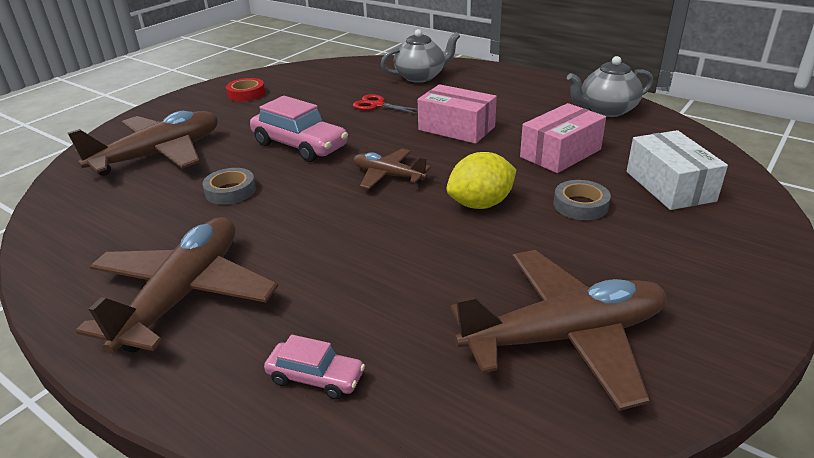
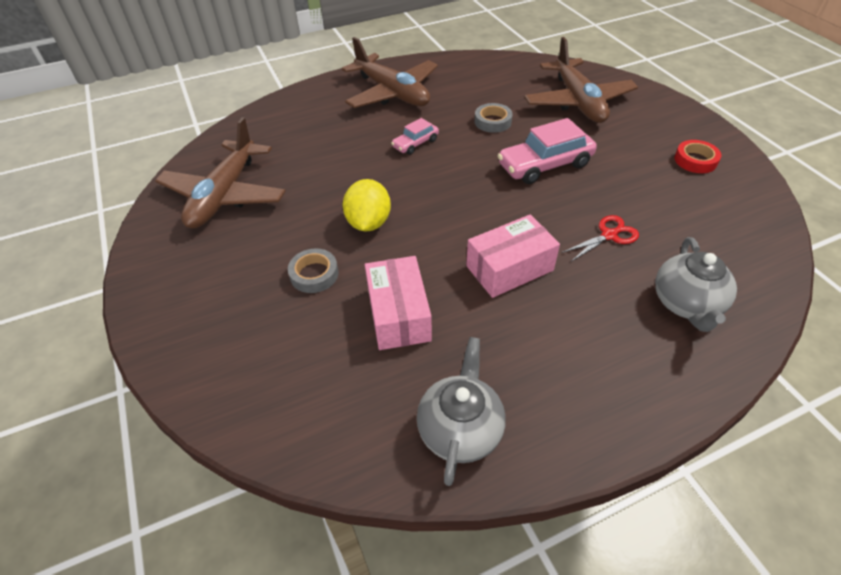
camera: 120 degrees right, 15 degrees up
(315, 377) = (293, 116): pink car -> pink car (415, 143)
(388, 176) = (452, 193): brown plane -> none
(669, 186) = (279, 351): white box -> none

